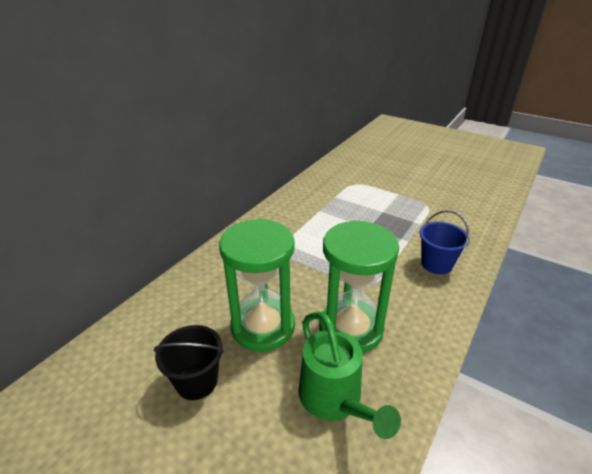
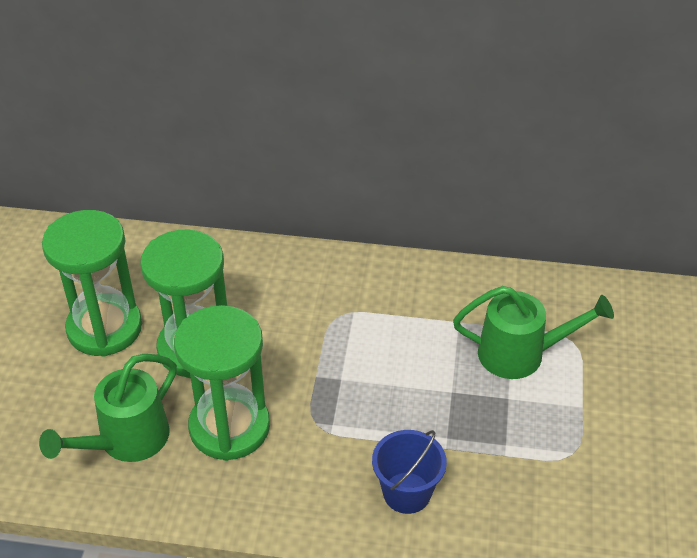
camera: 65 degrees right, 10 degrees up
(196, 381) = (104, 328): black bucket -> green hourglass
(355, 199) = (521, 354): none -> green watering can

